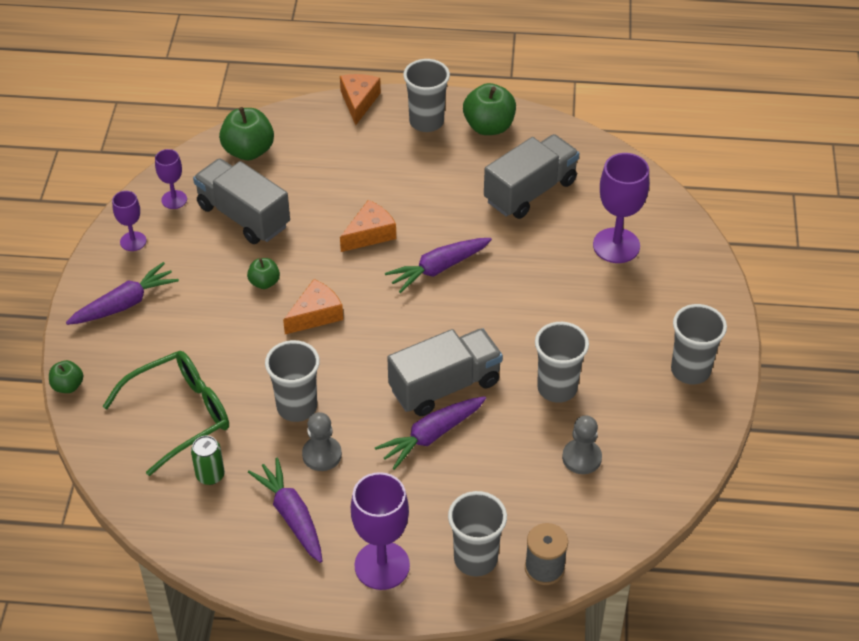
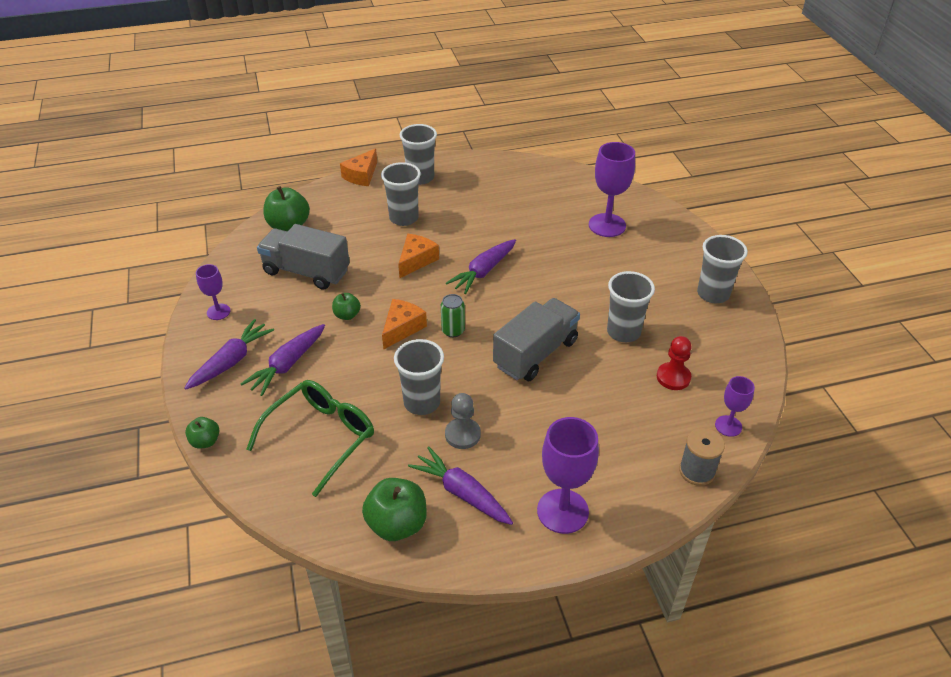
camera: 20 degrees left, 5 degrees down
(174, 199) = (241, 273): purple goblet -> purple goblet (728, 426)
(210, 475) = (372, 480): green can -> green can (453, 331)
(359, 102) = (361, 175): orange cheese -> orange cheese turned 135 degrees counterclockwise
(431, 436) = (546, 394): purple carrot -> purple carrot (287, 365)
(475, 559) = (637, 481): grey cup -> grey cup (404, 218)
(489, 127) = (469, 171): green apple -> green apple (397, 524)
(530, 191) = (523, 205): grey truck -> none
(581, 458) = (673, 377): grey pawn -> red pawn

